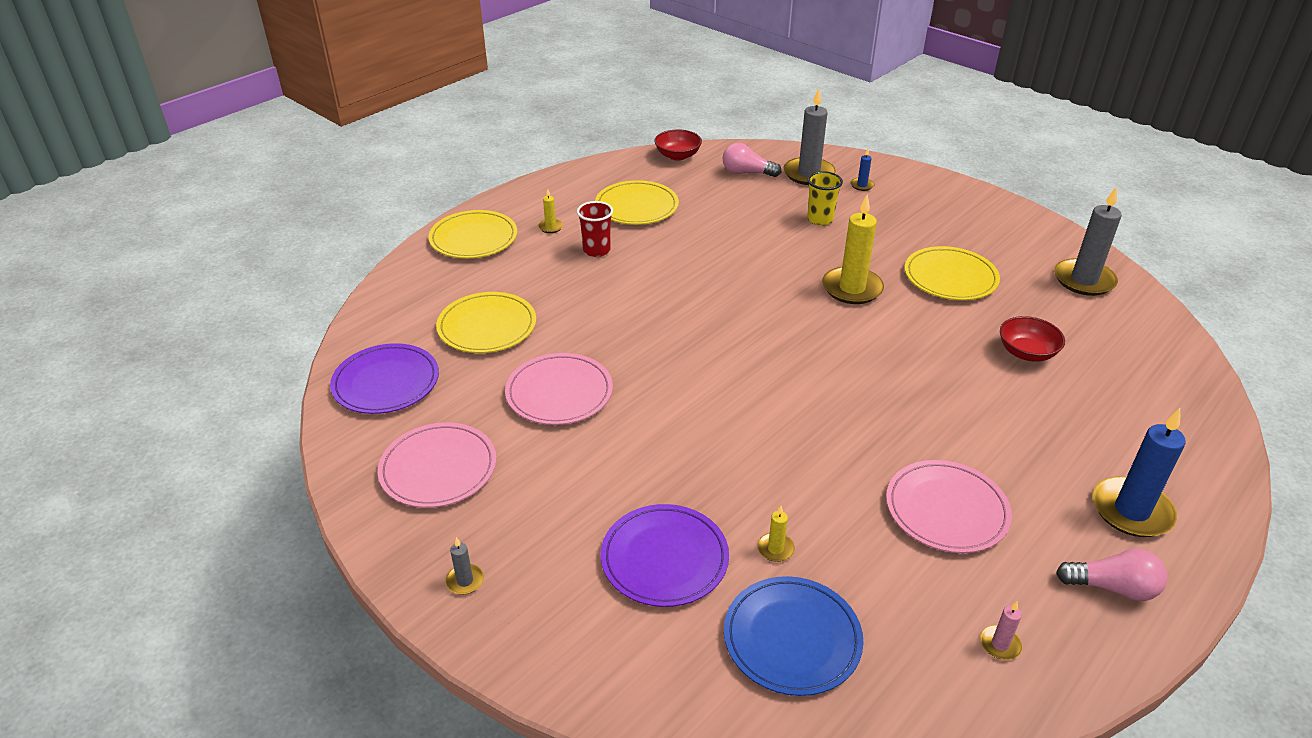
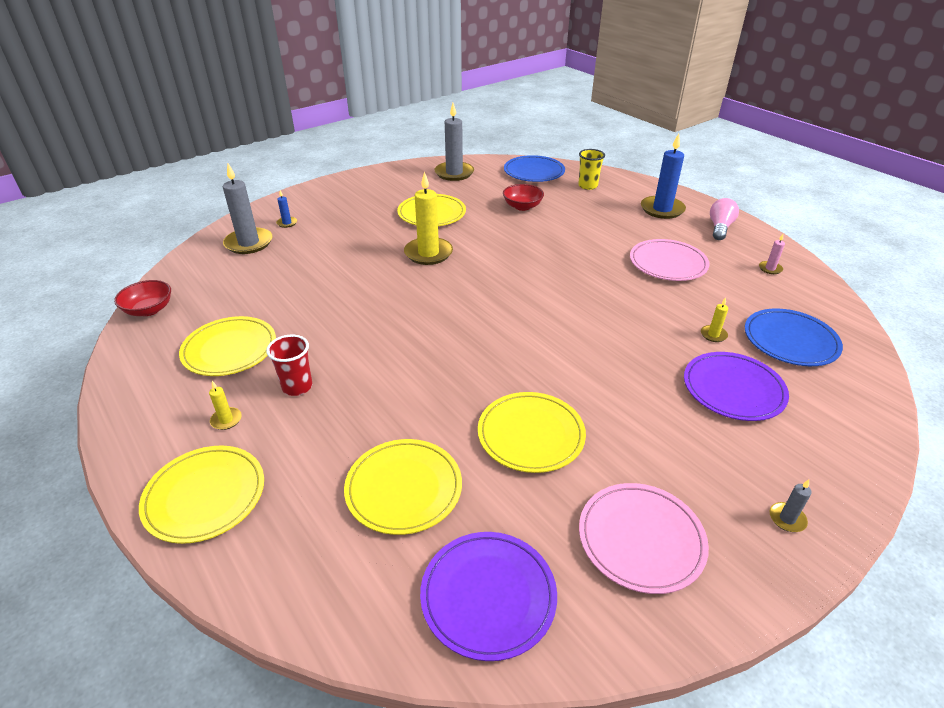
camera: 80 degrees left, 0 degrees up
(559, 393) = (531, 434): pink plate -> yellow plate
(747, 173) = (220, 274): pink light bulb -> none
(820, 219) = (324, 250): yellow cup -> yellow cup (587, 186)
(1155, 356) = (534, 172): none -> blue plate

